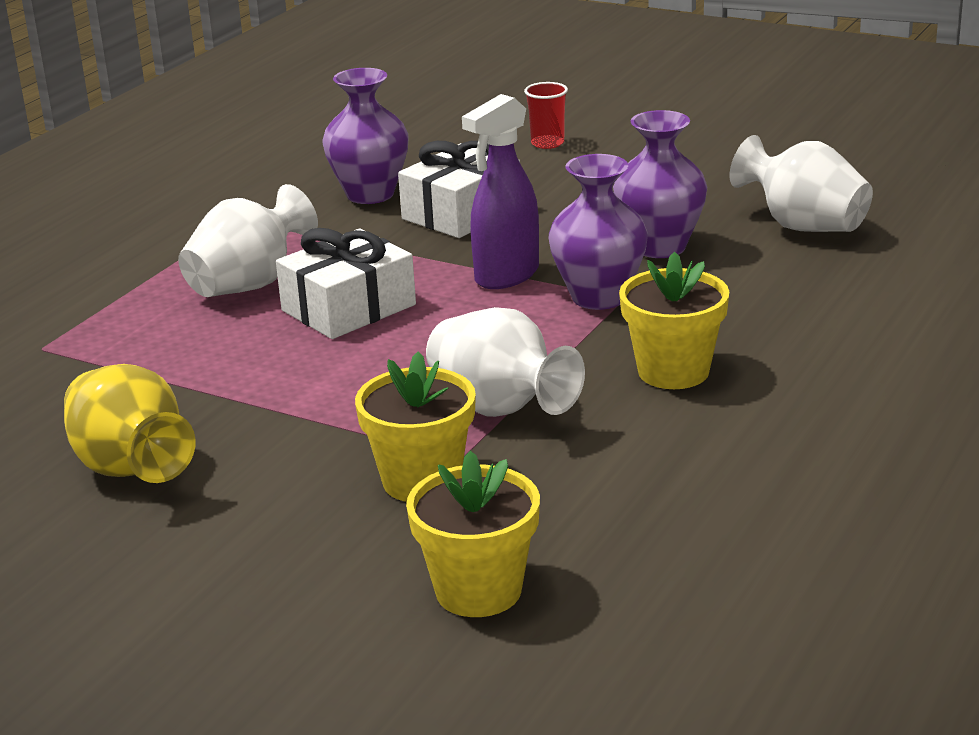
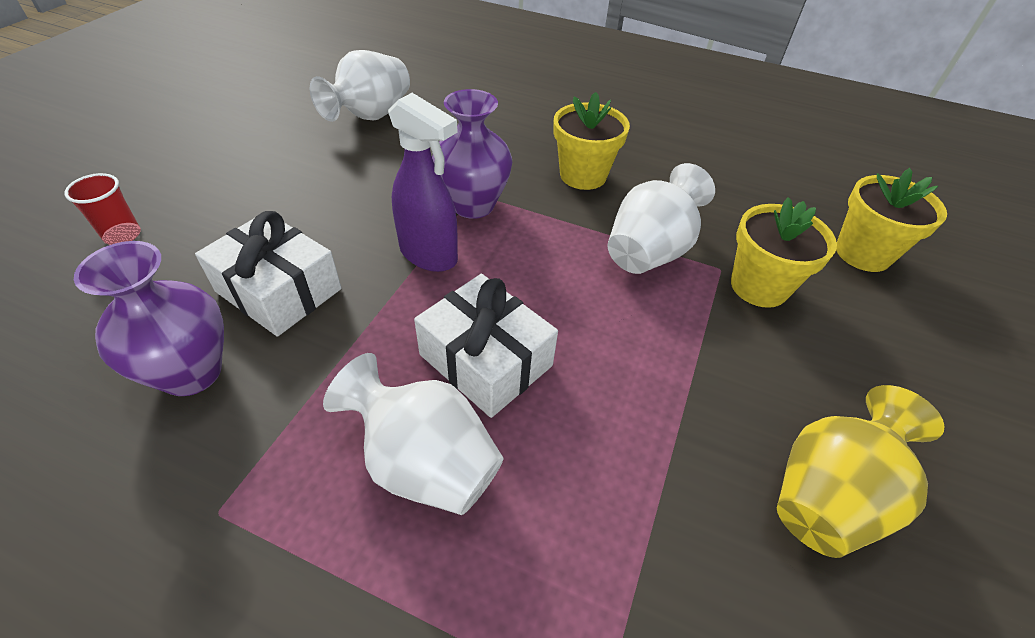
camera: 100 degrees left, 20 degrees up
(659, 247) = (389, 175): purple vase -> none

